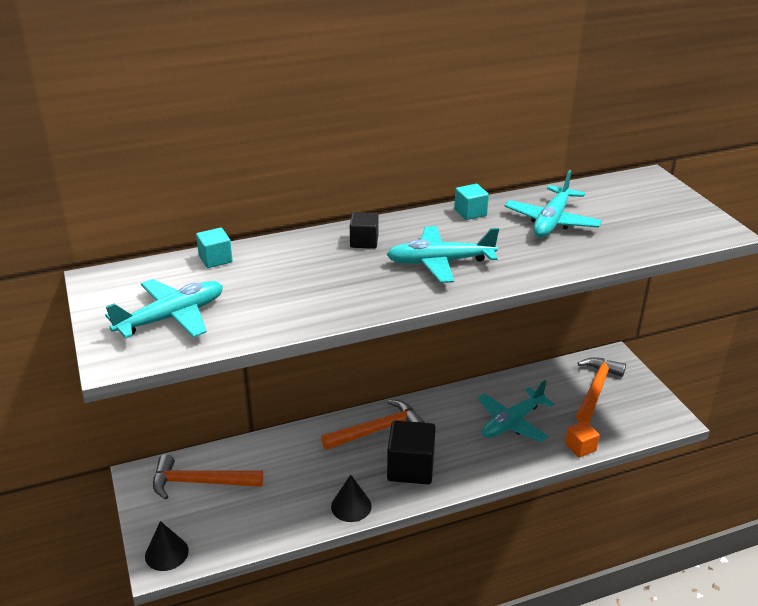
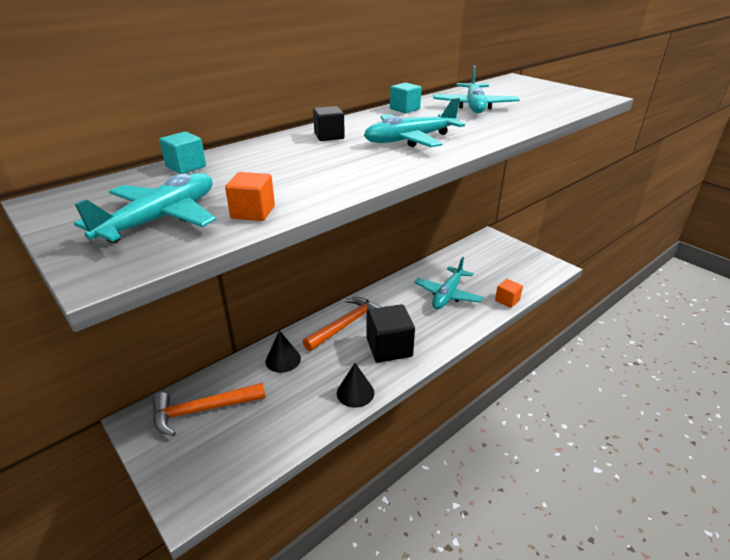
camera: 20 degrees left, 0 degrees up
(166, 553) = (193, 491): black cone -> black cone (283, 359)
(244, 326) = (253, 212): none -> orange cube
(596, 389) = (491, 259): orange hammer -> none

